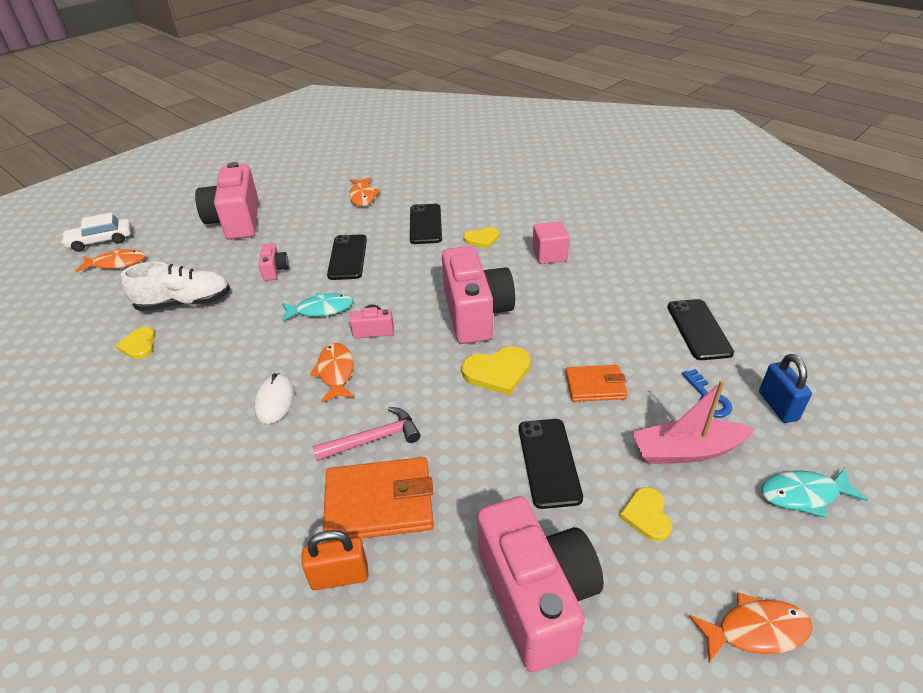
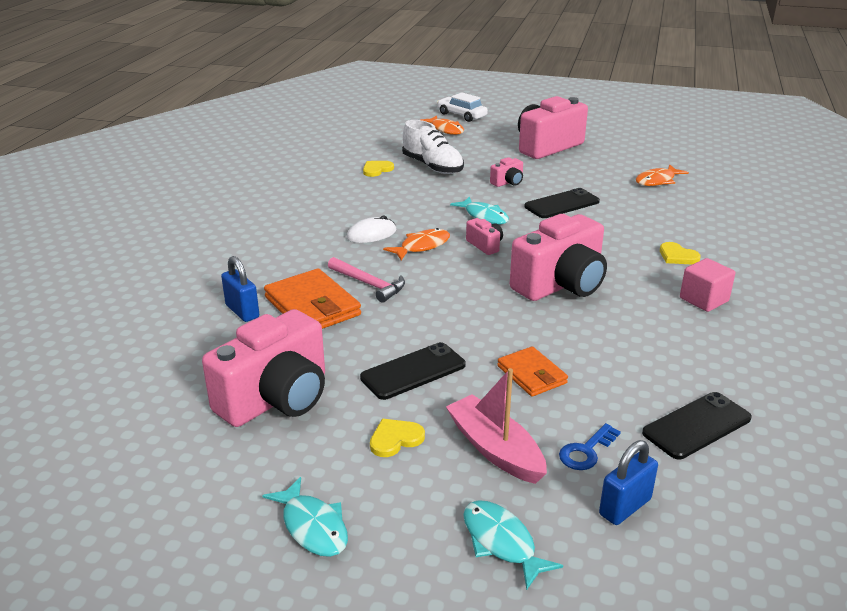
camera: 60 degrees right, 10 degrees down
(339, 577) = (242, 311): orange padlock -> blue padlock
(425, 224) = (659, 222): black phone -> none
(497, 372) = (496, 317): yellow heart -> none
(755, 630) = (313, 526): orange fish -> turquoise fish

